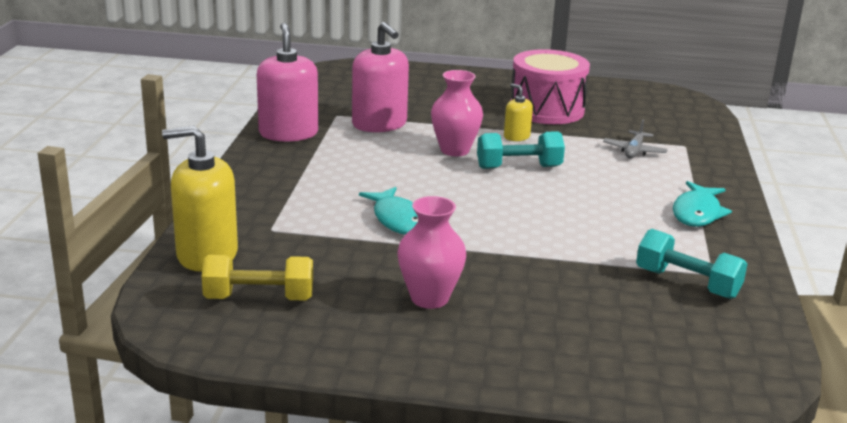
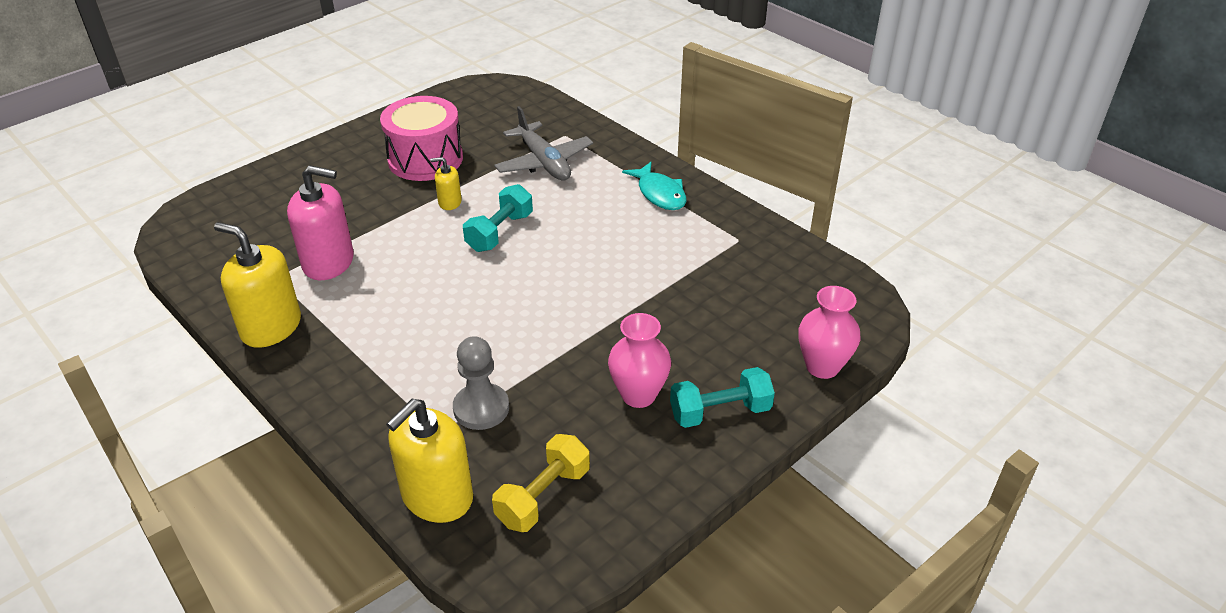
camera: 50 degrees left, 15 degrees up
(288, 133) = (271, 327): pink soap dispenser -> yellow soap dispenser
(317, 236) = (481, 408): none -> grey pawn
(398, 220) = (507, 345): turquoise fish -> none
(455, 150) = (430, 248): pink vase -> pink vase (822, 366)
(634, 151) = (544, 162): grey plane -> grey plane, size x1.77
(687, 283) = (739, 258): turquoise dumbbell -> turquoise dumbbell (720, 412)

